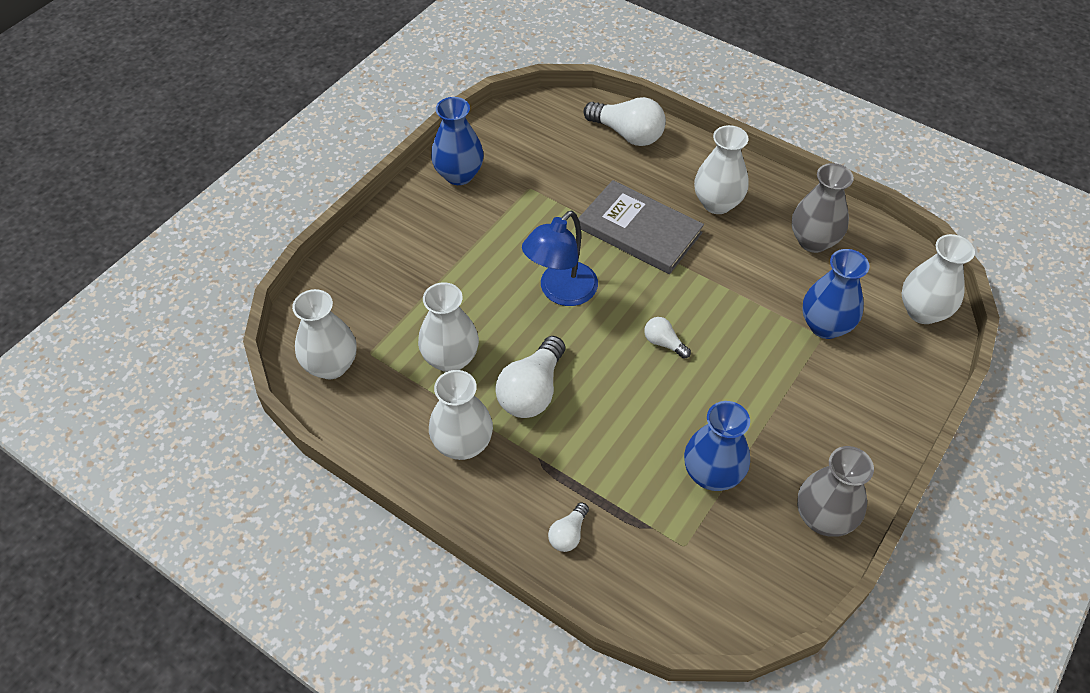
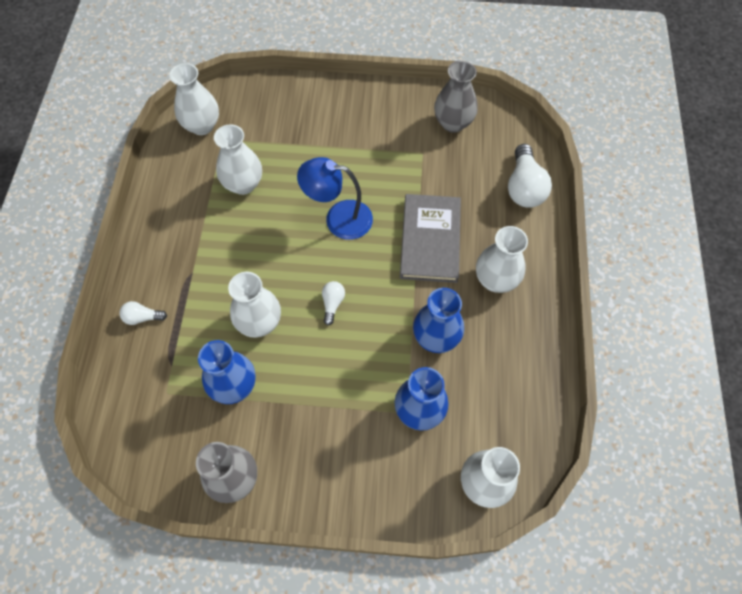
camera: 60 degrees right, 10 degrees up
(459, 175) = (405, 107): blue vase -> blue vase (436, 337)
(463, 444) = (180, 225): white vase -> white vase (259, 322)
(532, 391) = (243, 242): white light bulb -> none
(813, 241) = (504, 366): grey vase -> grey vase (453, 123)

